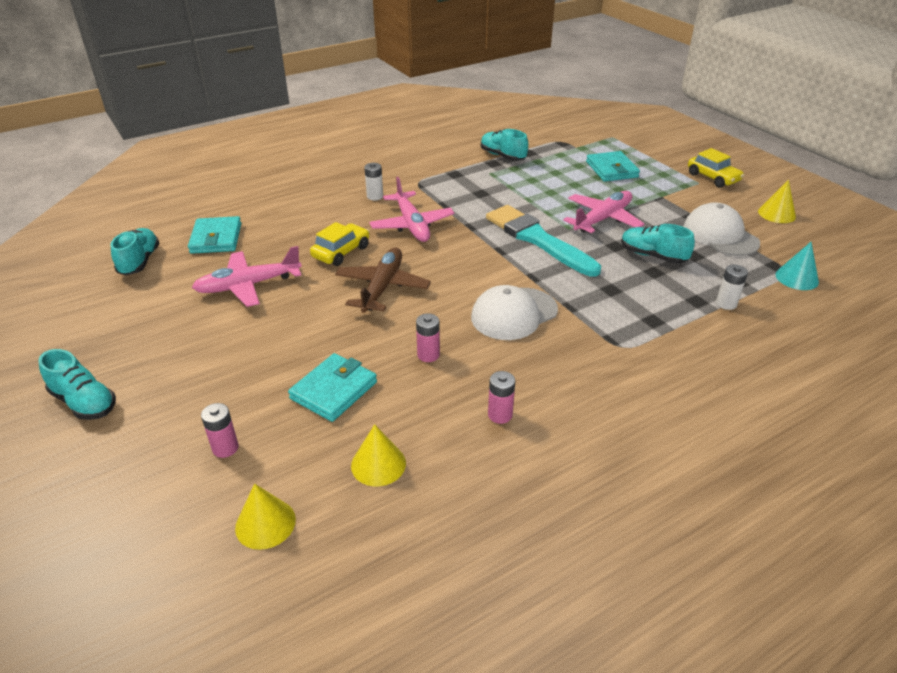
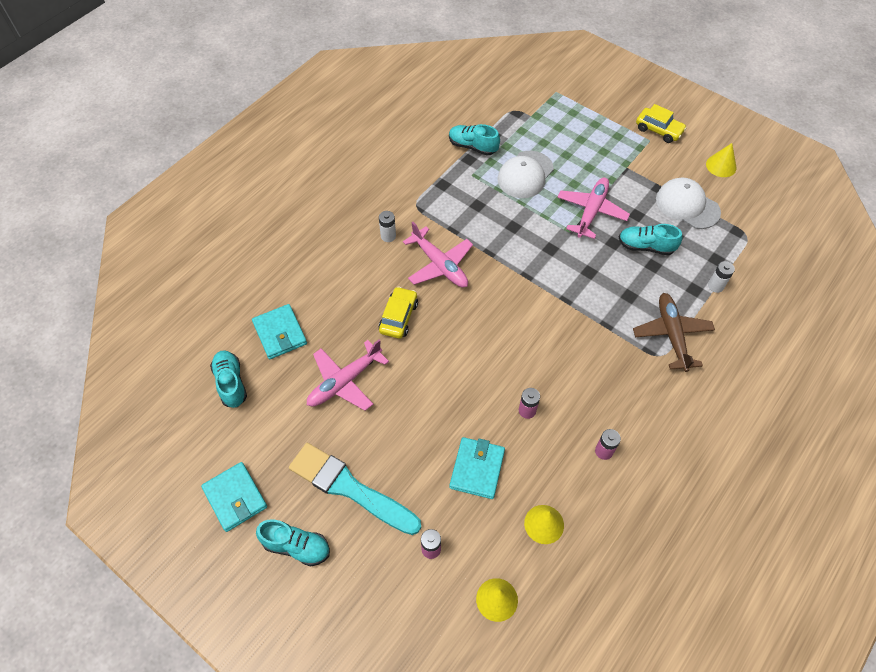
camera: 20 degrees left, 20 degrees up
(382, 287) = (455, 349): brown plane -> brown plane (671, 335)
(514, 314) = (569, 346): white cap -> white cap (525, 175)
(537, 239) = (550, 253): turquoise brush -> turquoise brush (350, 488)
(611, 169) = (573, 141): turquoise wallet -> turquoise wallet (235, 498)
(797, 278) = (756, 241): turquoise cone -> none

